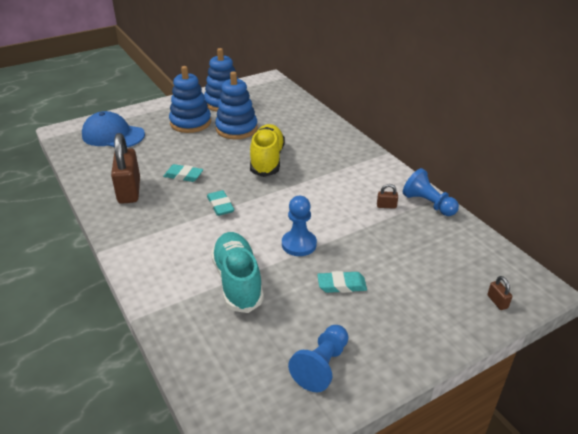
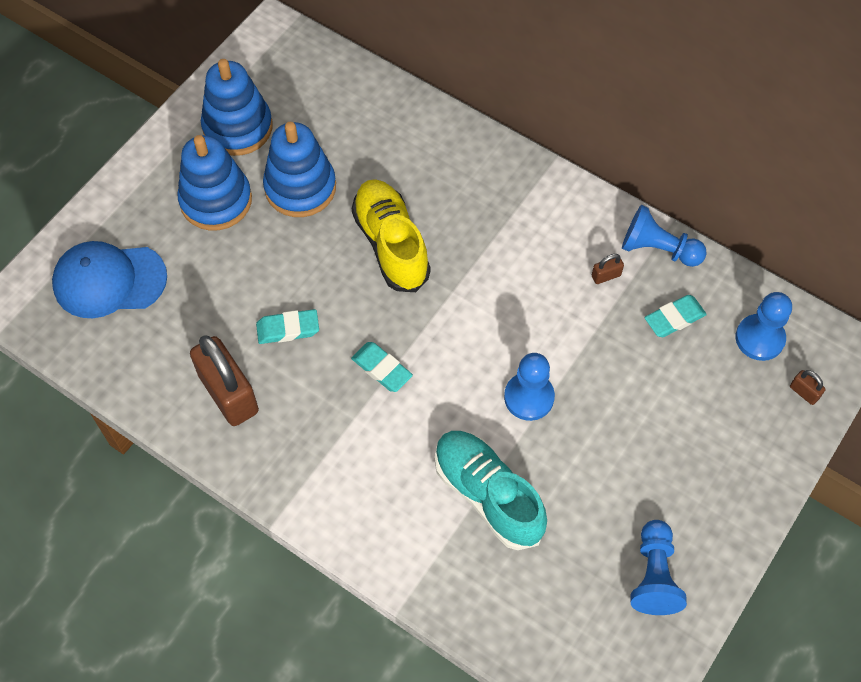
camera: 25 degrees left, 25 degrees up
(341, 285) = (617, 445): turquoise eraser -> turquoise eraser (674, 318)
(477, 264) = (759, 338): none -> blue pawn

